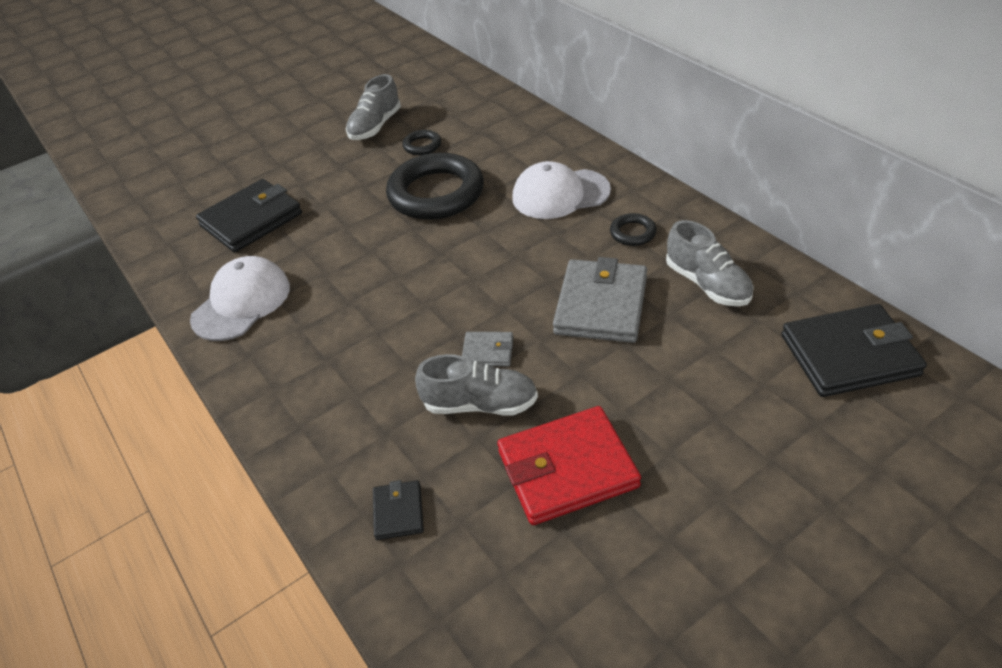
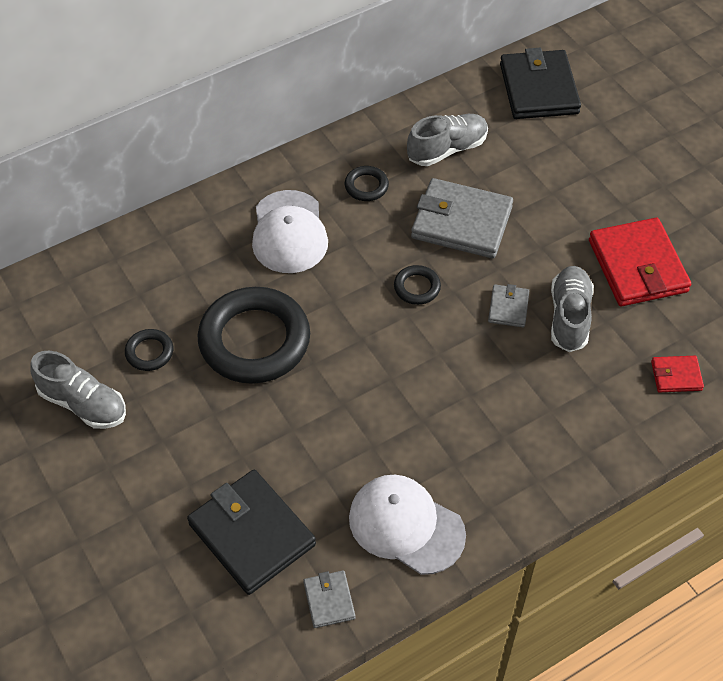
camera: 90 degrees left, 10 degrees up
(184, 267) = (329, 600): none -> grey wallet
(398, 512) = (676, 376): black wallet -> red wallet
(506, 281) = (417, 287): none -> black ring

